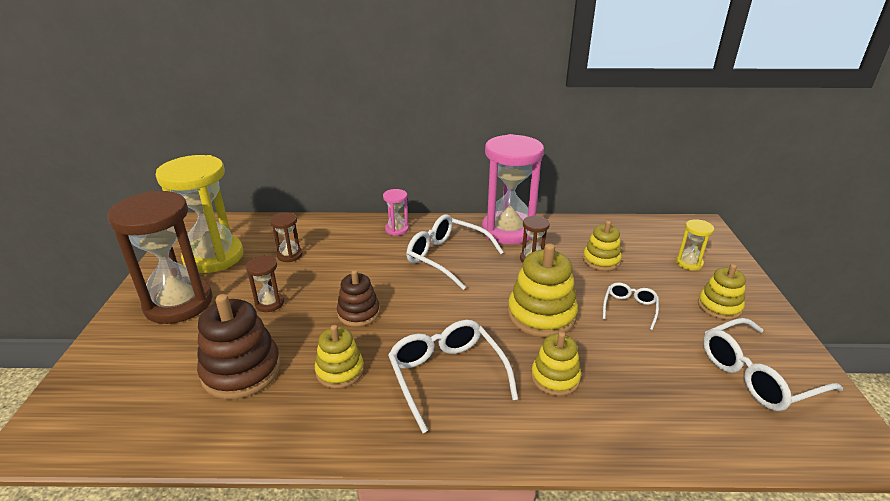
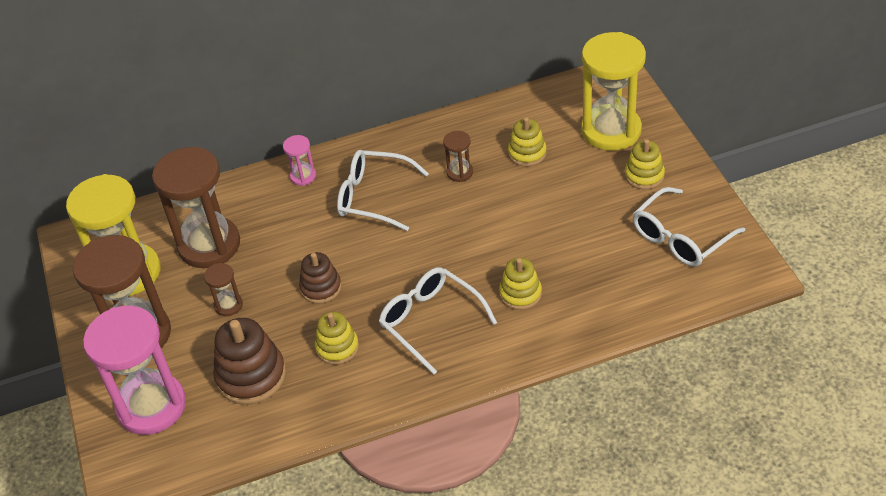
camera: 15 degrees left, 15 degrees up
(290, 255) = (209, 245): brown hourglass -> brown hourglass, size x2.28
(508, 230) = (422, 142): pink hourglass -> pink hourglass (151, 406)
(541, 315) = (489, 235): yellow stacking toy -> none
(629, 308) = (566, 202): white glasses -> none
(689, 263) = (611, 130): yellow hourglass -> yellow hourglass, size x2.28

